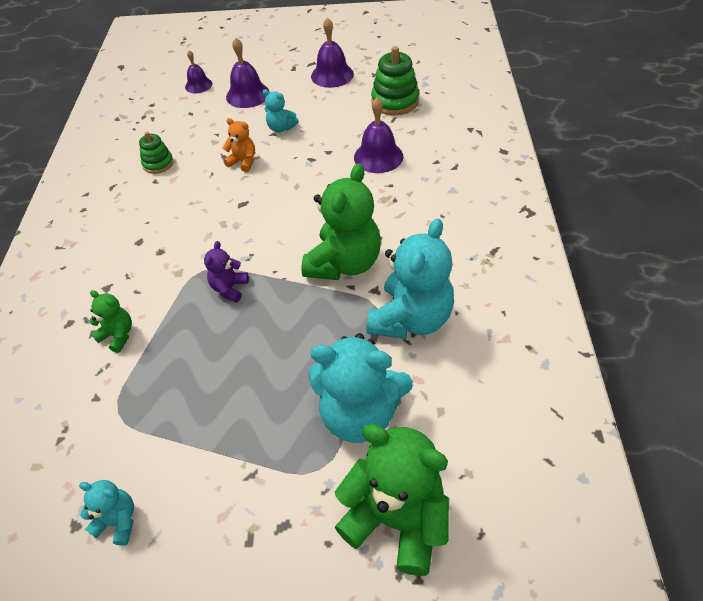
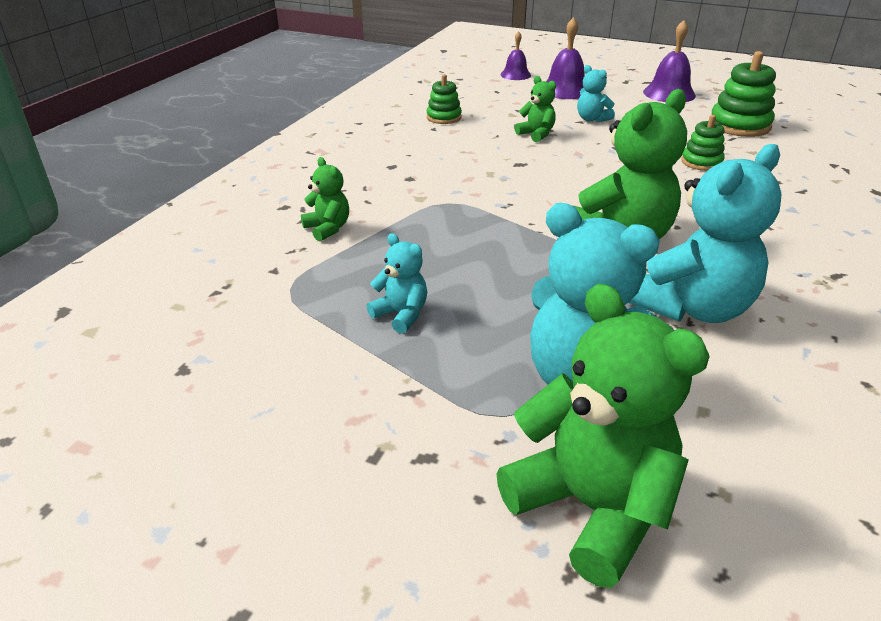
camera: 20 degrees right, 15 degrees down
(118, 521) = (231, 382): turquoise teddy bear -> turquoise teddy bear (401, 315)
(229, 288) = (471, 224): purple teddy bear -> none
(243, 162) = (536, 134): orange teddy bear -> green teddy bear
(378, 156) = (701, 162): purple bell -> green stacking toy

